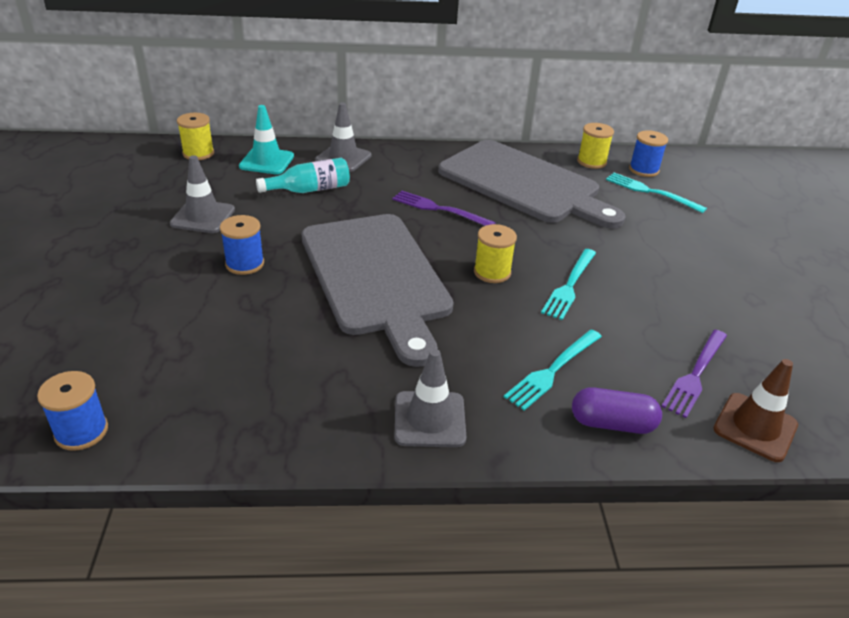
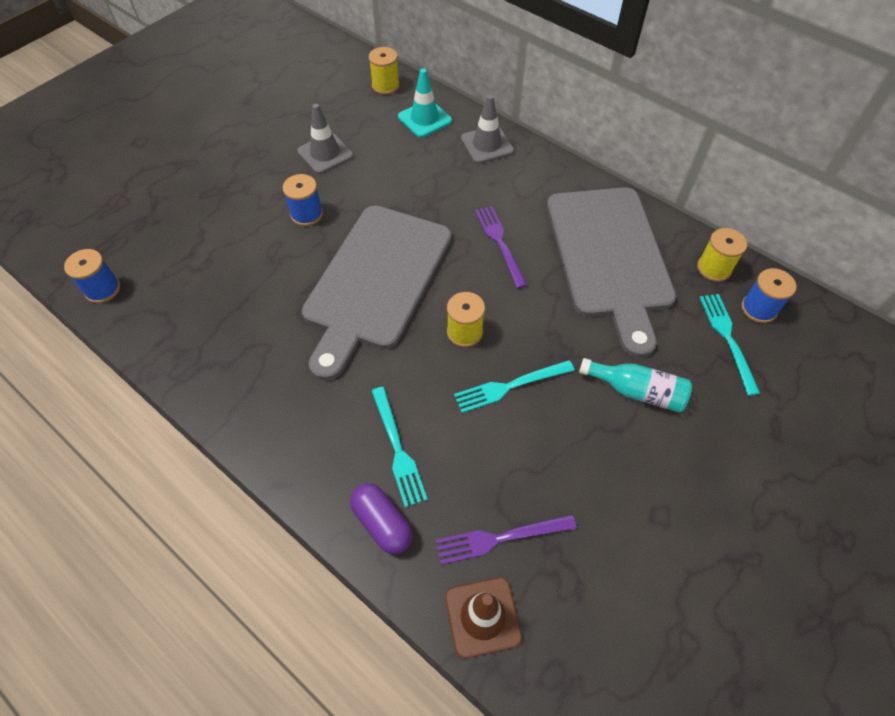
camera: 45 degrees right, 20 degrees up
(310, 189) = (424, 166): turquoise bottle -> turquoise bottle (637, 391)
(429, 419) = (274, 423): grey traffic cone -> none
(552, 370) = (397, 449): turquoise fork -> turquoise fork turned 105 degrees counterclockwise

